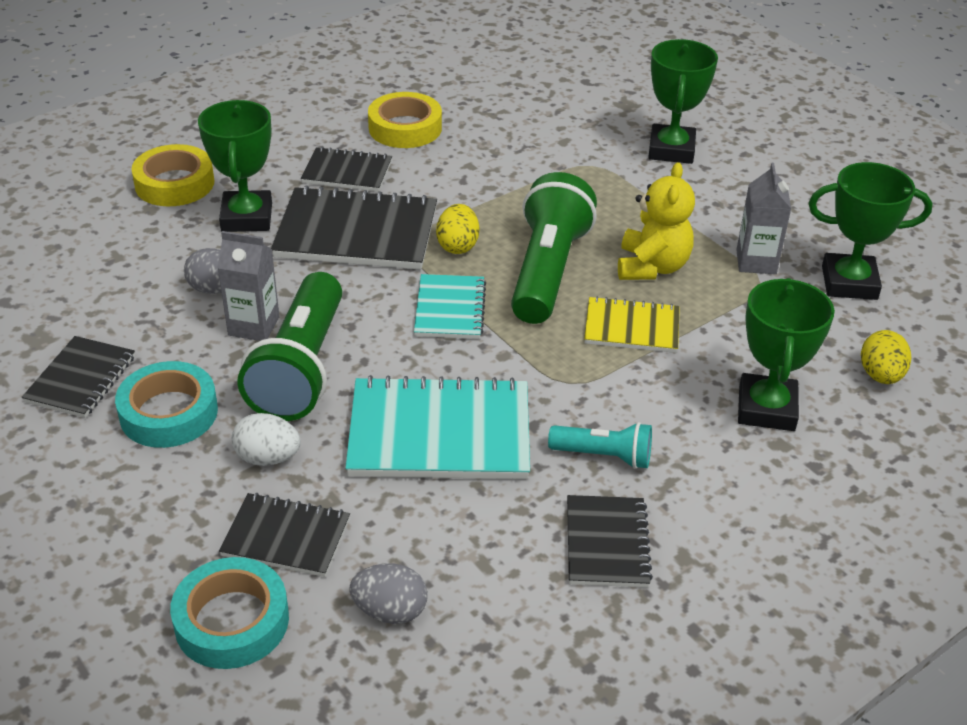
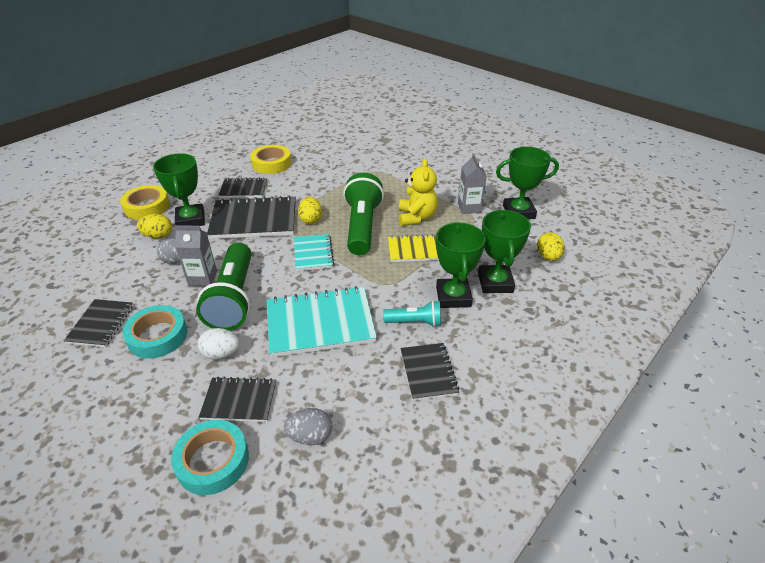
camera: 10 degrees left, 0 degrees up
(188, 240) = (158, 236): none -> yellow egg
(671, 150) = (412, 158): green trophy -> green trophy (453, 297)

